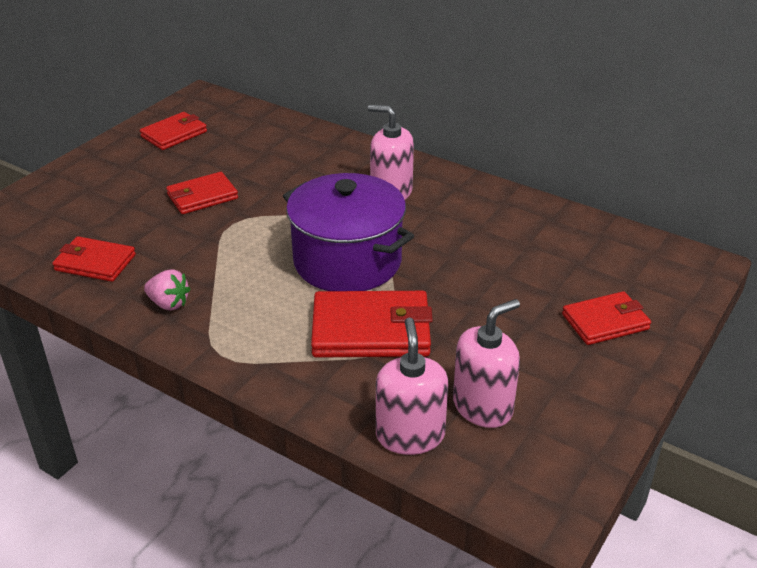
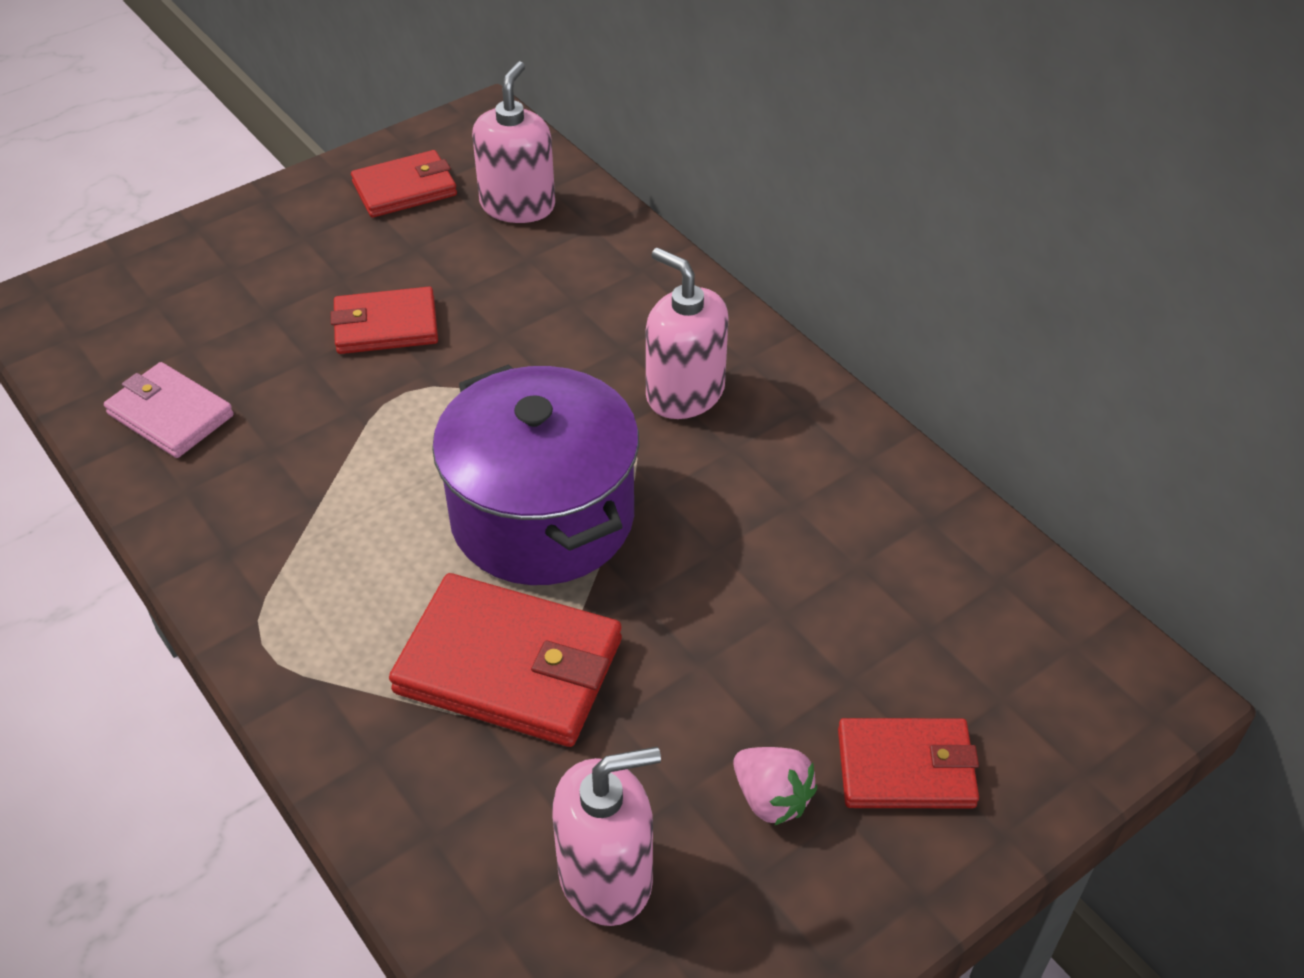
camera: 20 degrees right, 10 degrees up
(95, 262) = (170, 415): red wallet -> pink wallet
(169, 303) = (235, 523): pink strawberry -> pink strawberry (771, 798)
(410, 435) = (463, 893): pink soap dispenser -> pink soap dispenser (517, 205)

